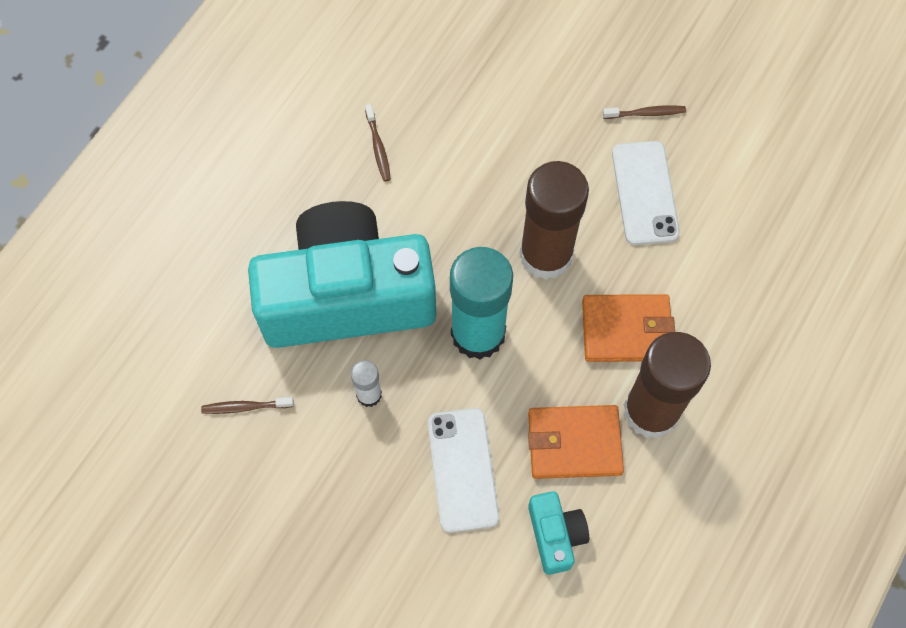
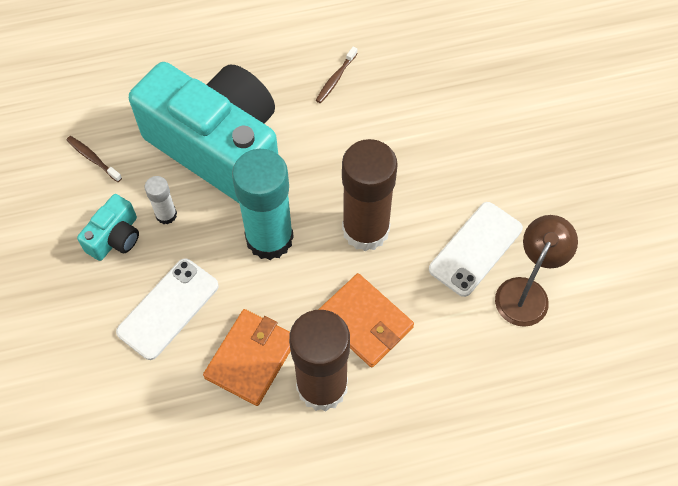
camera: 45 degrees right, 5 degrees down
(555, 535) = (176, 402): turquoise camera -> turquoise camera (115, 237)
(574, 443) = (251, 358): orange wallet -> orange wallet turned 75 degrees clockwise
(645, 113) = (534, 200): brown toothbrush -> none
(716, 193) = (526, 292): none -> brown lamp

